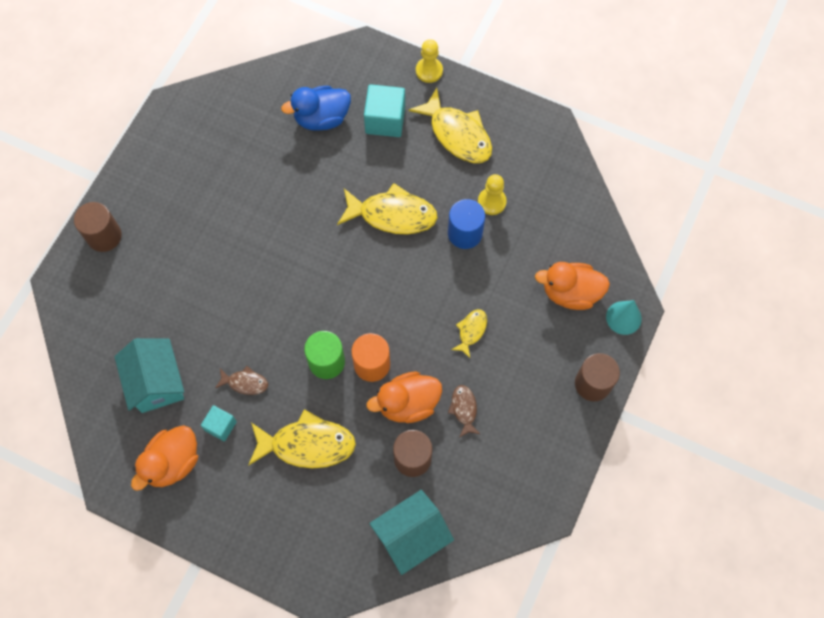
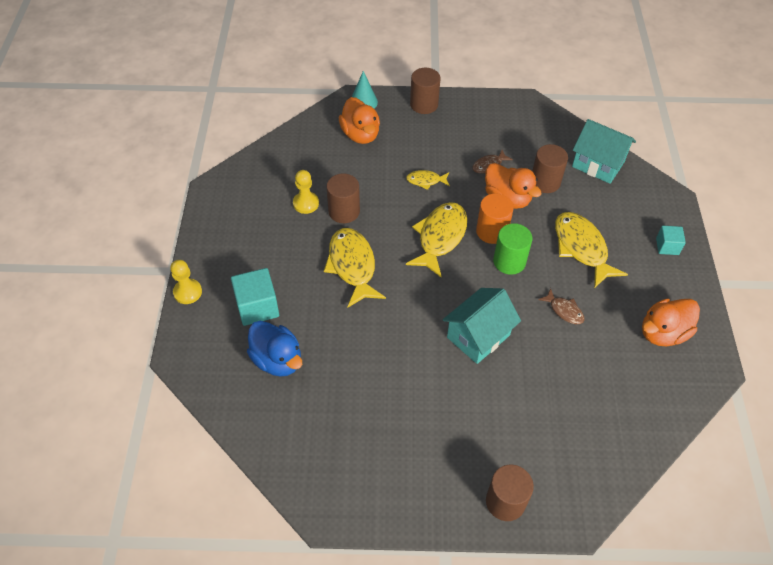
camera: 115 degrees left, 15 degrees down
(156, 383) = (610, 378): turquoise house -> turquoise house (478, 336)
(172, 462) = (663, 333): orange duck -> orange duck turned 135 degrees clockwise
(221, 426) = (610, 312): turquoise cube -> turquoise cube (667, 246)
(245, 383) = (564, 310): brown fish -> brown fish turned 150 degrees clockwise
(457, 134) = (249, 248): yellow fish -> yellow fish (440, 237)
(465, 233) = (344, 211): blue cylinder -> brown cylinder

